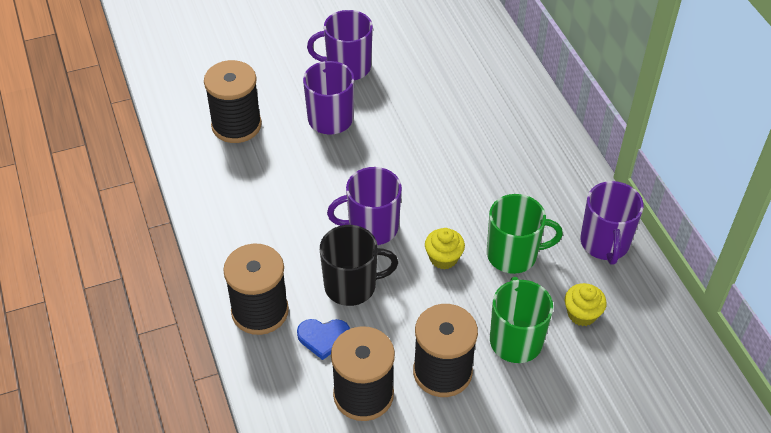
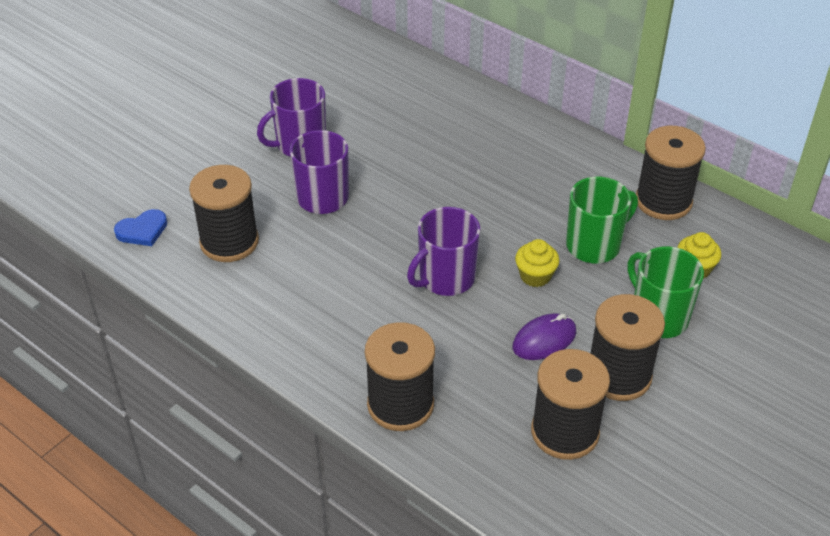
camera: 30 degrees left, 5 degrees down
(323, 338) = (483, 399): blue heart -> blue heart (142, 230)
(352, 286) = (471, 339): black mug -> none
(407, 314) = (544, 340): none -> purple mouse
(605, 243) = (663, 201): purple mug -> black spool

